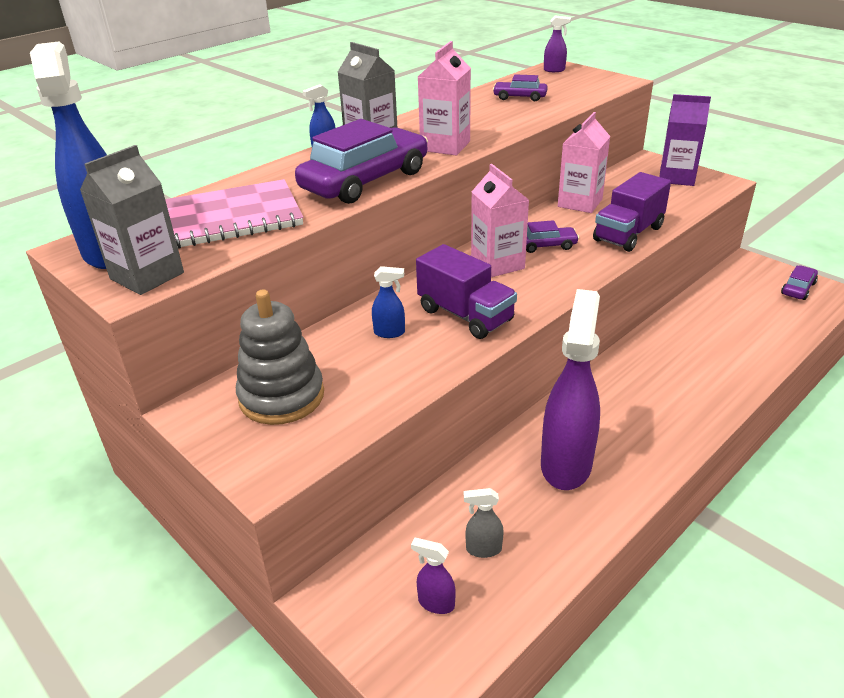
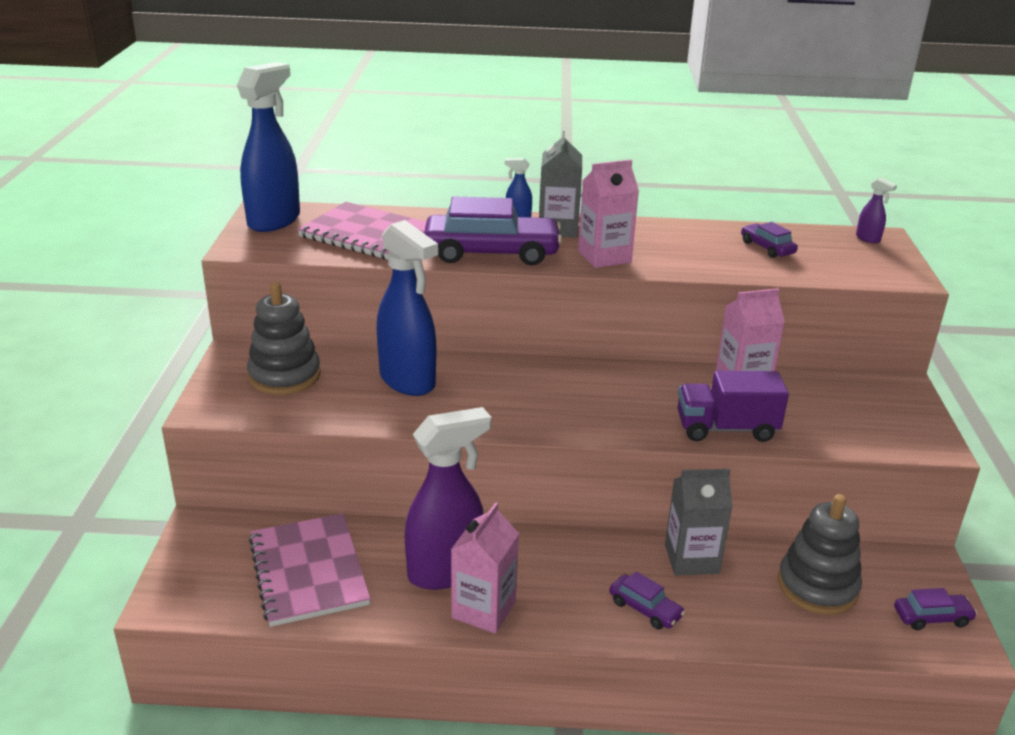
camera: 45 degrees right, 5 degrees down
(147, 276) = (261, 245): grey carton -> grey carton (691, 559)
(389, 332) = (408, 381): blue spray bottle -> blue spray bottle, size x2.43
(435, 603) = (237, 573): purple spray bottle -> none
(465, 315) = (474, 402): purple truck -> none
(483, 549) = (308, 571): grey spray bottle -> pink notebook
(497, 264) = (569, 384): pink carton -> pink carton (484, 610)
(546, 245) = (636, 395): purple car -> purple car (645, 609)
(676, 177) = (894, 415): purple carton -> none
(736, 310) = (817, 586): none -> grey stacking toy

